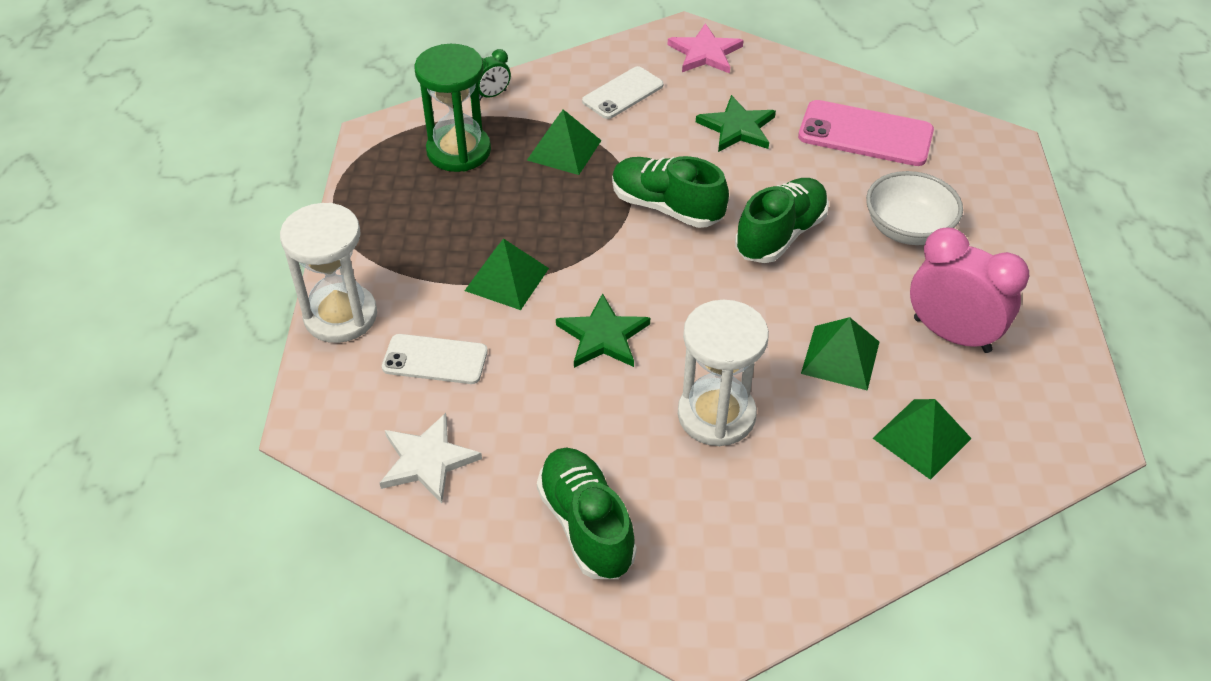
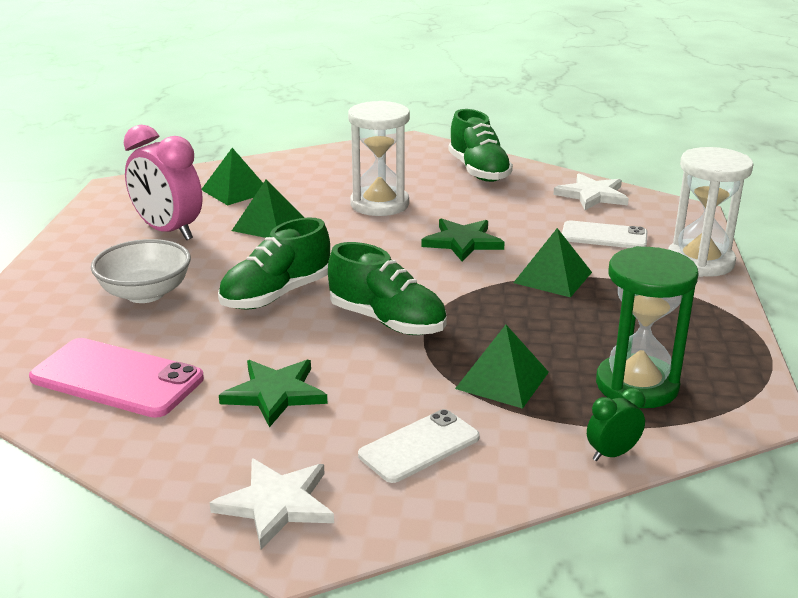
camera: 175 degrees left, 20 degrees down
(705, 53) = (276, 504): pink star -> white star

